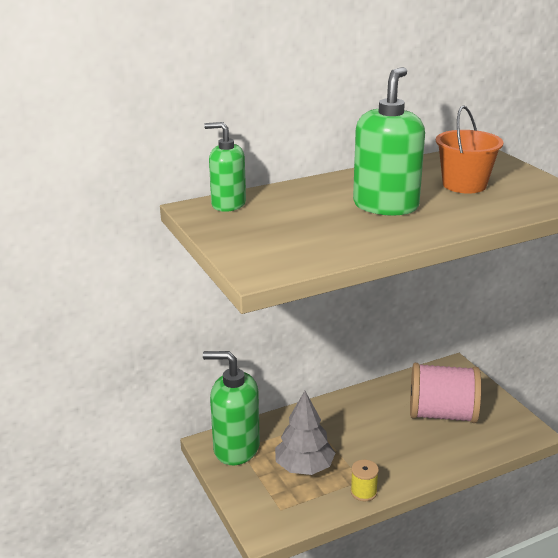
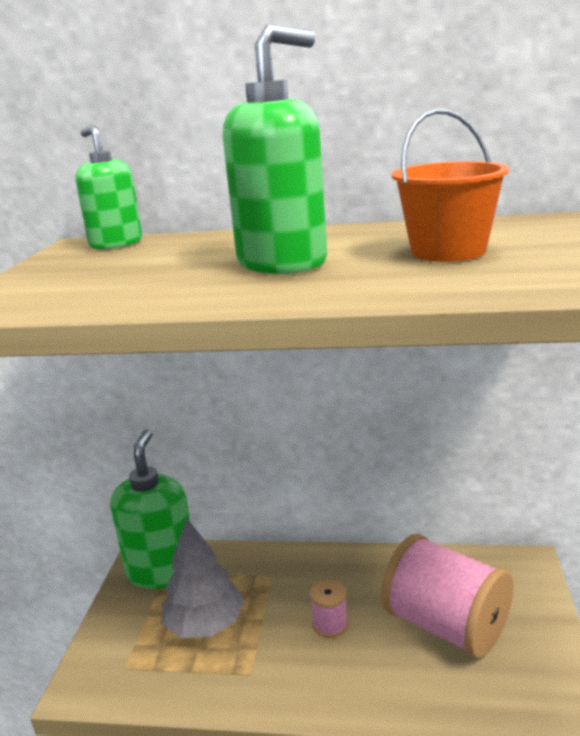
camera: 35 degrees right, 5 degrees down
(236, 448) = (162, 570): green soap dispenser -> green soap dispenser turned 45 degrees clockwise
(363, 492) = (236, 692): yellow spool -> none
(379, 437) = (330, 624): none -> pink spool

